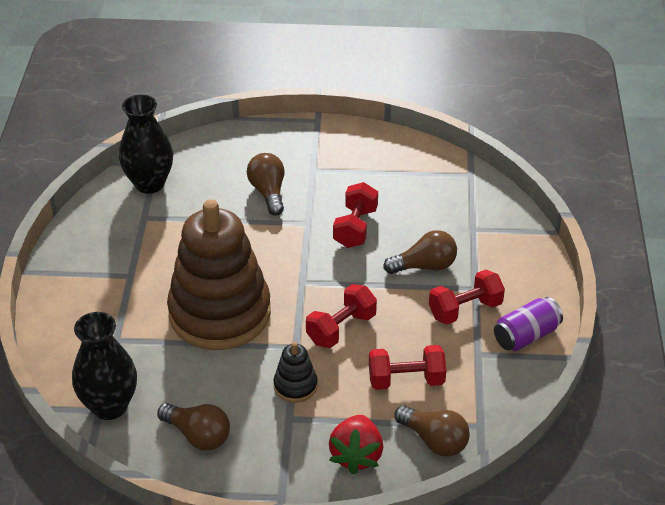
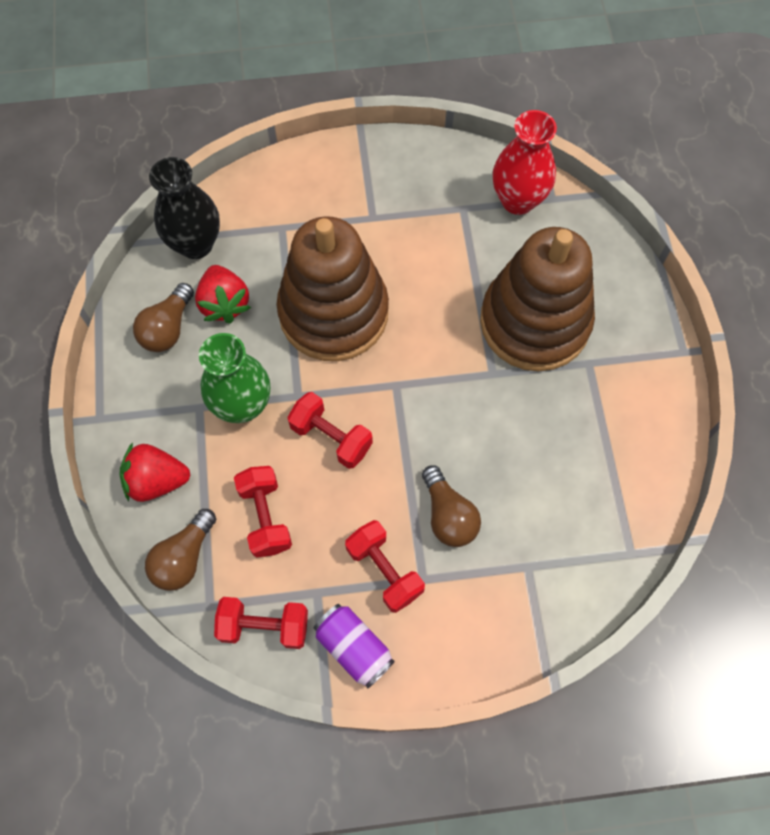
camera: 80 degrees right, 25 degrees up
(149, 183) = (518, 200): black vase -> red vase
(185, 389) = (224, 303): none -> red strawberry
(268, 192) = (534, 322): brown light bulb -> brown stacking toy
(295, 386) = (242, 405): black stacking toy -> green vase
(355, 228) = (497, 427): red dumbbell -> red dumbbell (264, 626)

